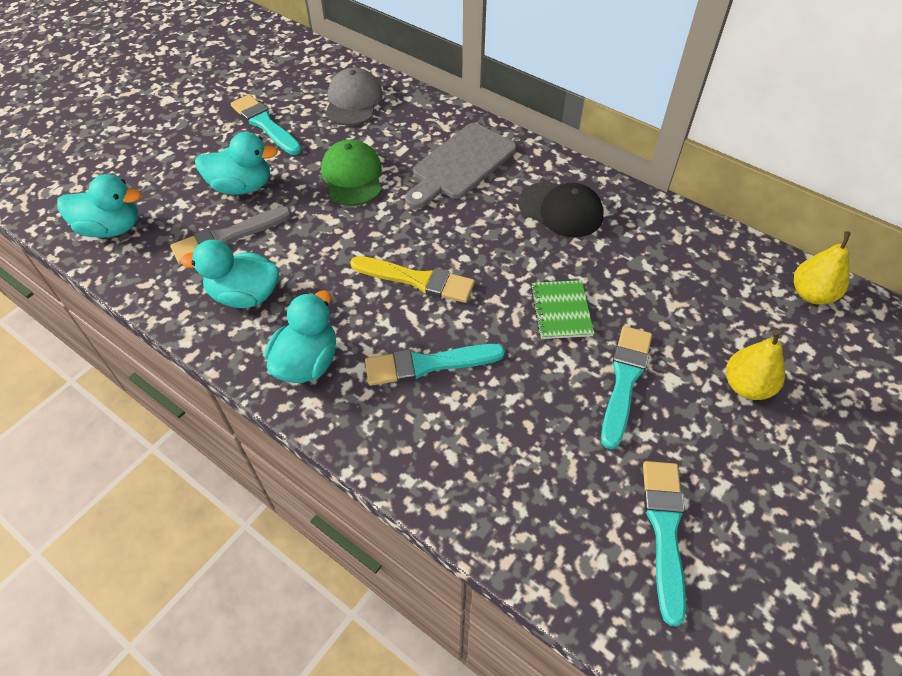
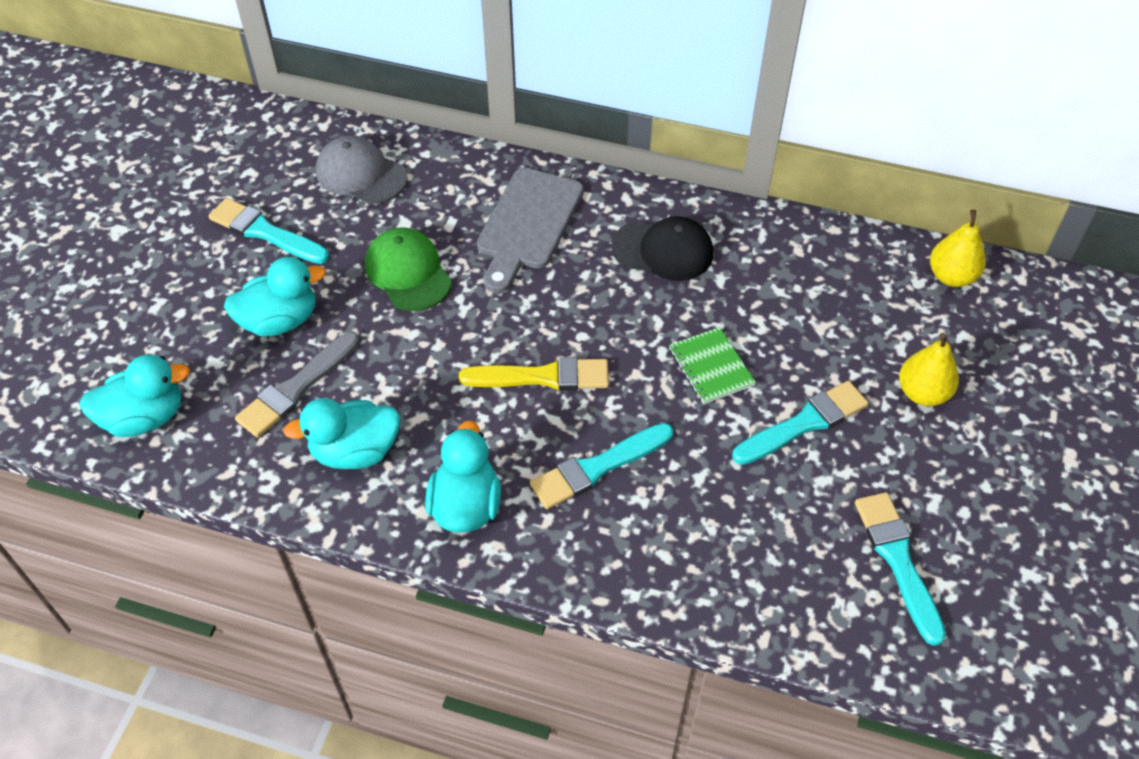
camera: 20 degrees left, 0 degrees up
(353, 101) = (361, 174): grey cap -> grey cap turned 45 degrees counterclockwise
(624, 380) = (804, 423): turquoise brush -> turquoise brush turned 60 degrees clockwise

